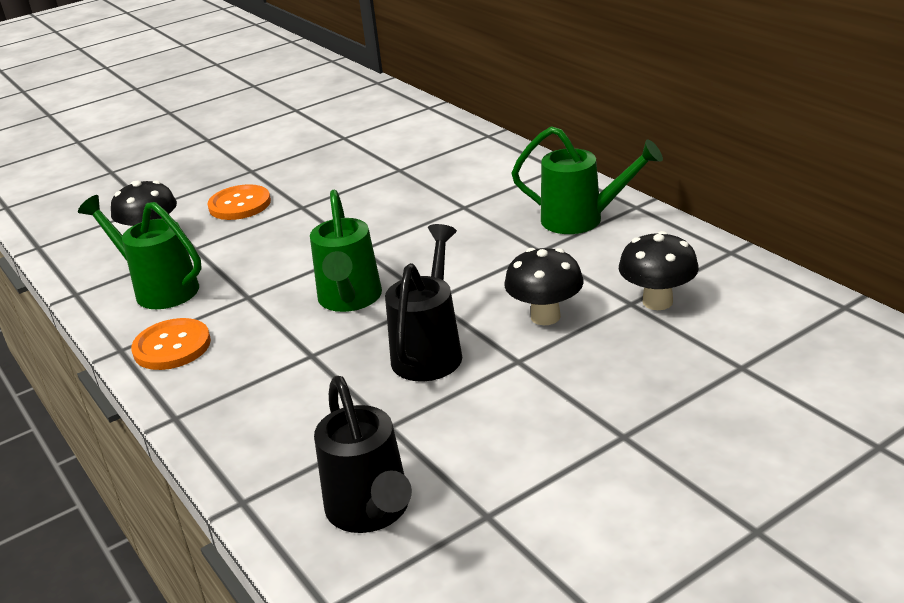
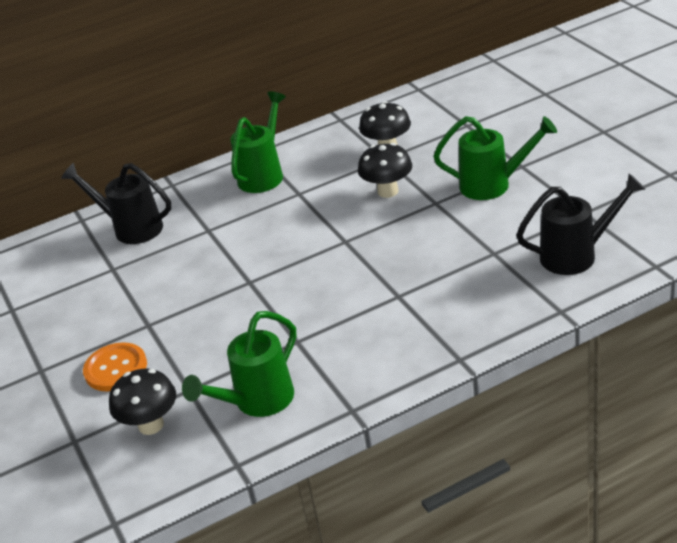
camera: 80 degrees left, 5 degrees up
(172, 346) = (359, 377): orange button -> none
(349, 300) = (327, 282): green watering can -> green watering can (493, 185)
(430, 351) = (412, 239): black watering can -> black watering can (131, 228)

